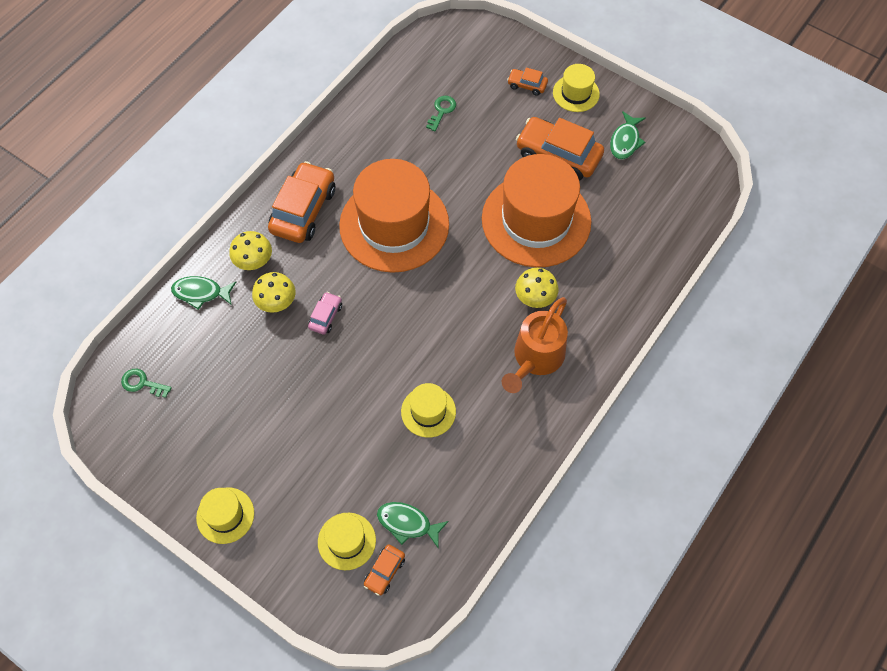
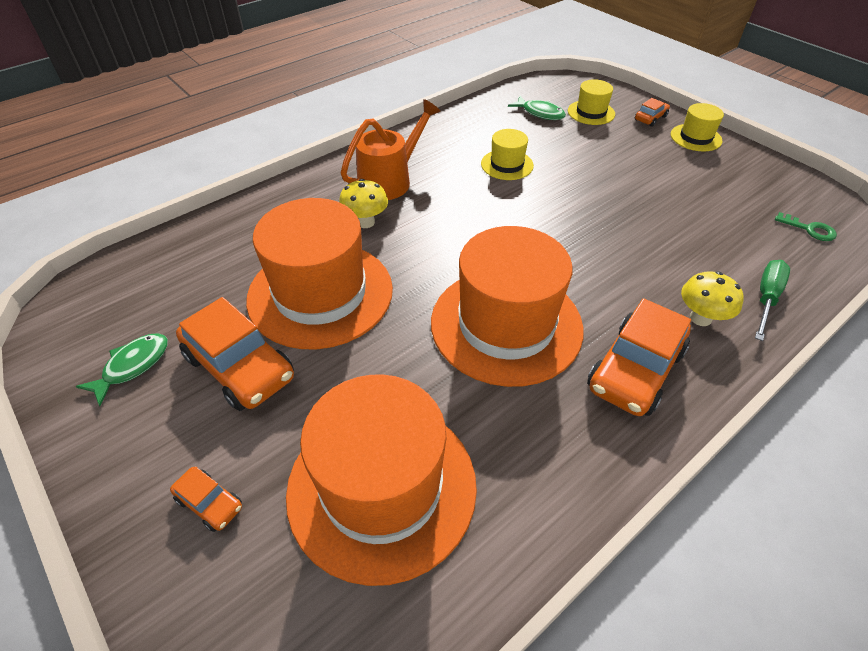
camera: 165 degrees left, 15 degrees down
(201, 293) = (766, 298): green fish -> green screwdriver
(277, 303) = (664, 270): yellow mushroom -> none
(325, 316) = (604, 248): pink car -> none
(384, 571) = (562, 97): orange car -> orange car (650, 118)
(442, 111) = (382, 487): green key -> orange hat
(576, 93) = (141, 464): yellow hat -> none

